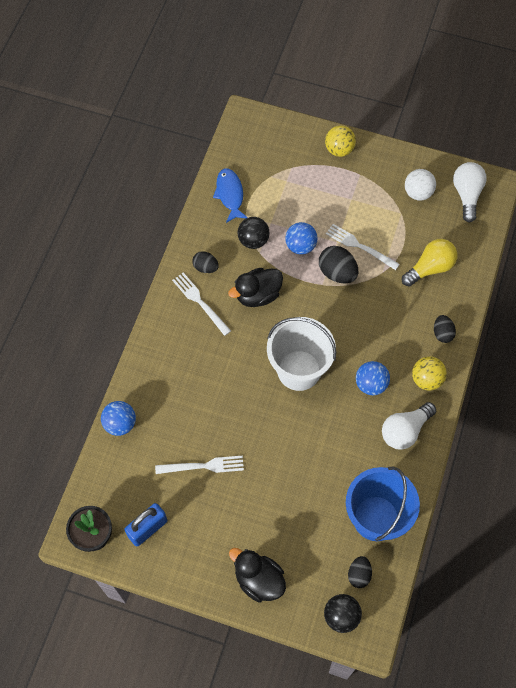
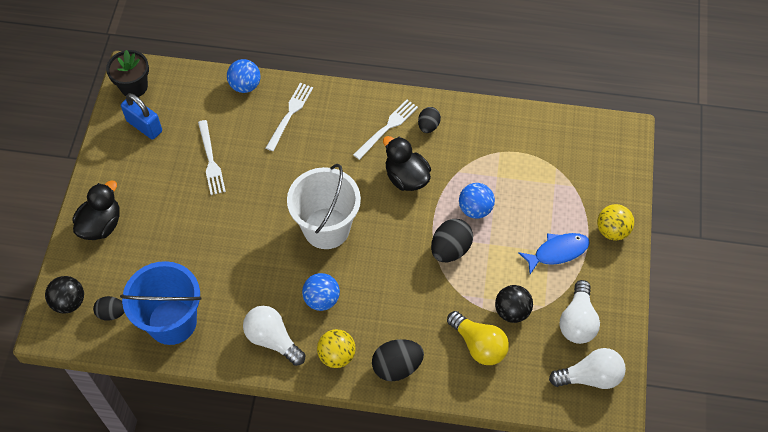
camera: 80 degrees right, 5 degrees down
(230, 194) = (522, 133): blue fish -> blue fish (557, 252)
(253, 240) = (471, 163): black ball -> black ball (512, 311)
(359, 246) = (489, 267): white fork -> white fork (290, 114)
(418, 193) = (577, 321): white ball -> white light bulb
(442, 333) = (397, 366): black egg -> black egg, size x1.60

